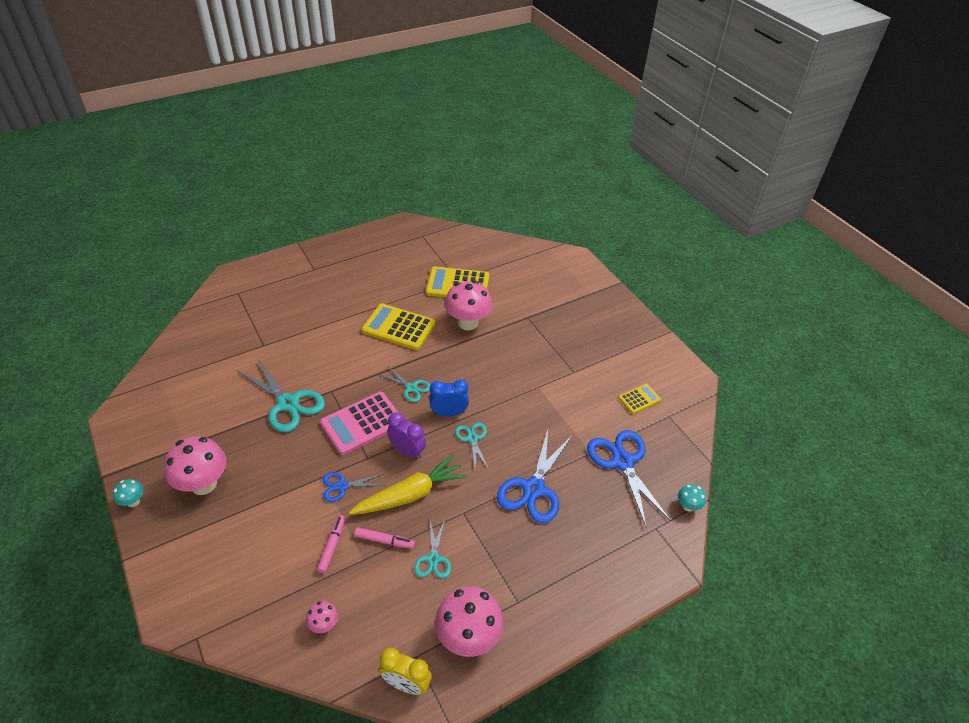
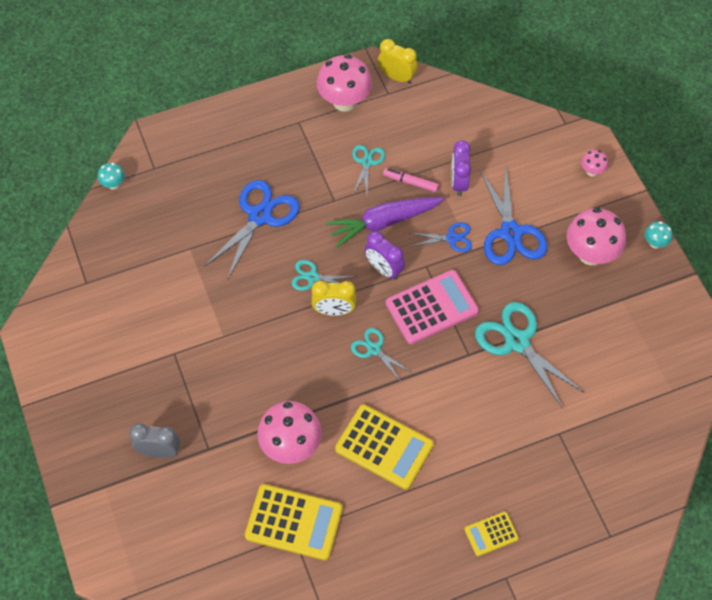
camera: 170 degrees left, 15 degrees up
(324, 624) = (462, 122): pink mushroom -> pink mushroom (592, 171)
(332, 546) = (459, 182): pink marker -> purple clock
(411, 494) = (383, 223): yellow carrot -> purple carrot
(449, 413) = (334, 311): blue clock -> yellow clock
(472, 438) = (312, 277): turquoise scissors -> turquoise scissors turned 105 degrees clockwise
(561, 313) = (159, 451): none -> grey clock
(622, 462) = (159, 235): blue scissors -> blue scissors (510, 233)
(639, 399) = (110, 307): yellow calculator -> yellow calculator (491, 534)

